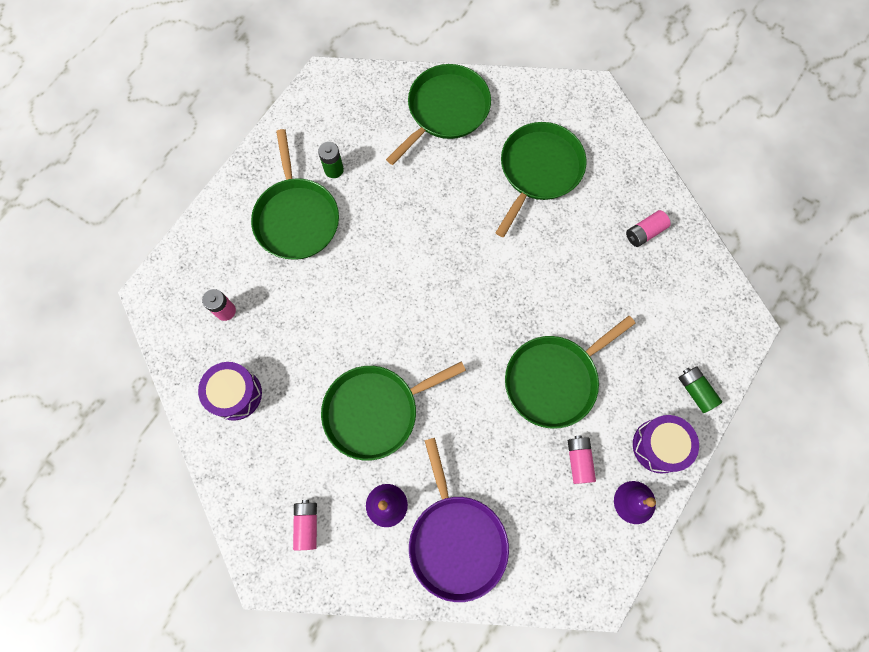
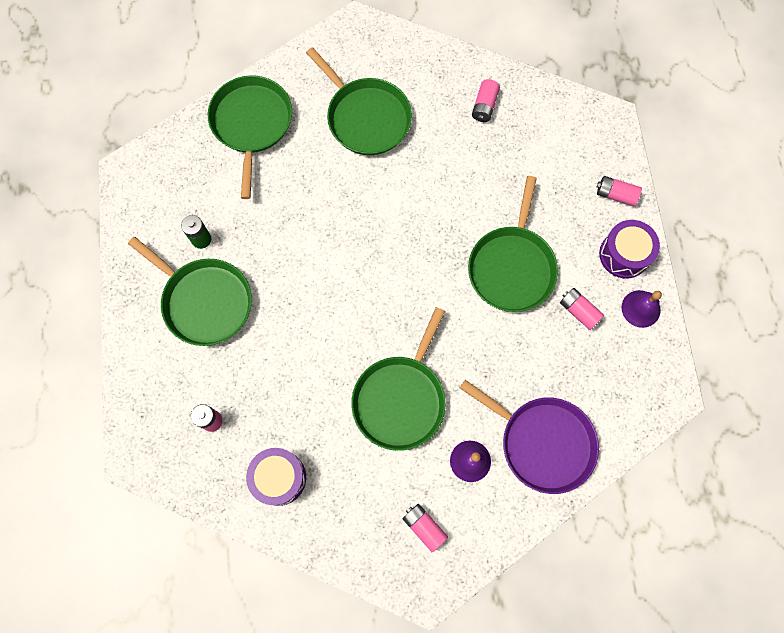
camera: 40 degrees left, 0 degrees up
(539, 170) = (366, 117): green pan -> green pan turned 150 degrees clockwise
(695, 391) = (615, 195): green battery -> pink battery

